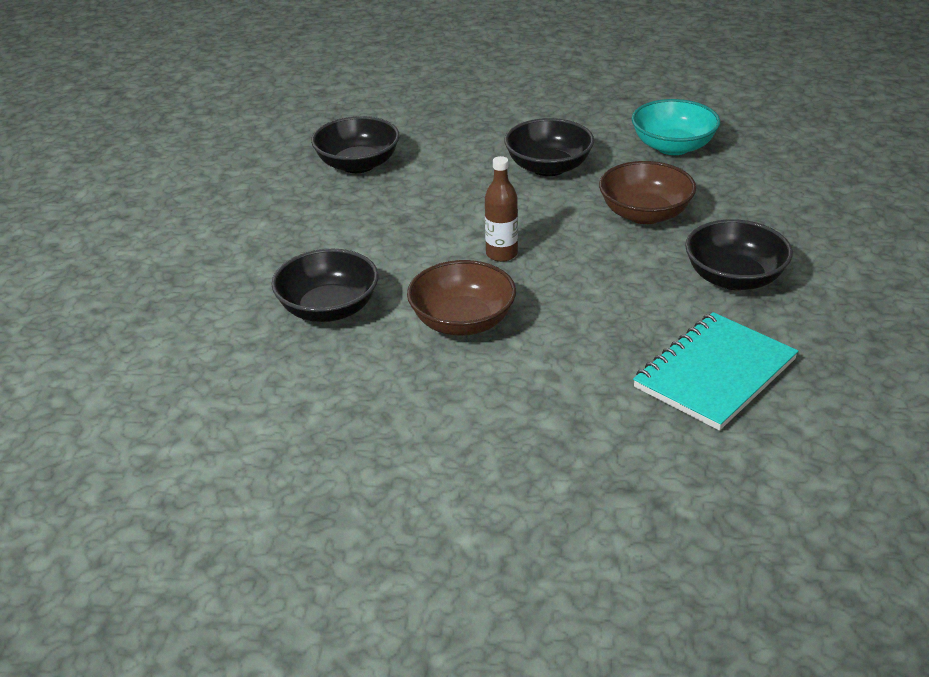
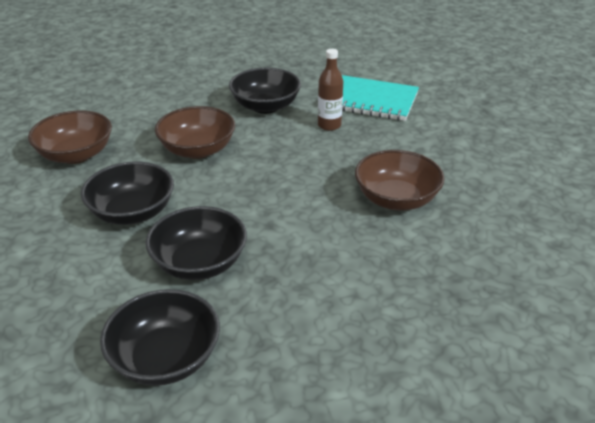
camera: 115 degrees left, 0 degrees up
(329, 309) = (438, 275): black bowl -> black bowl (199, 263)
(501, 254) = (294, 203): brown bottle -> brown bottle (329, 125)
(673, 146) = (76, 155): turquoise bowl -> brown bowl

